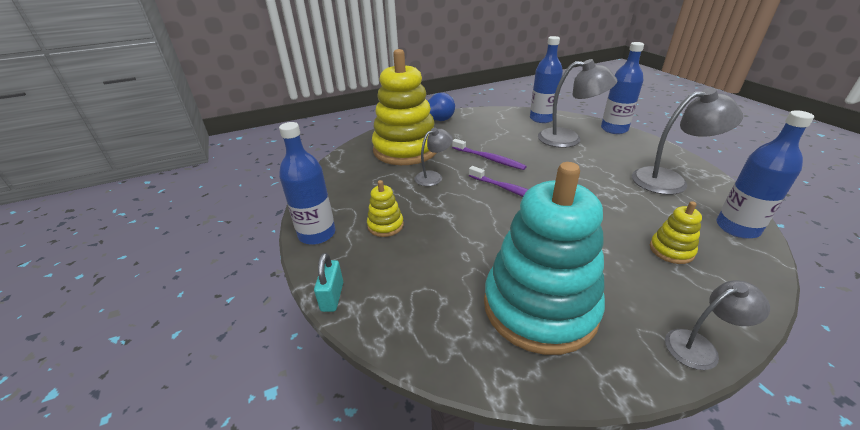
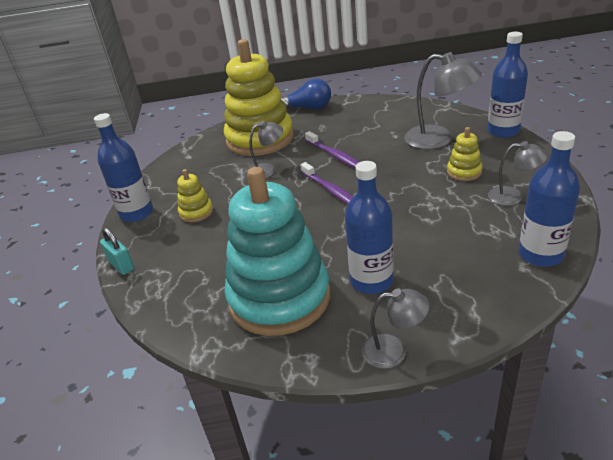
camera: 20 degrees right, 0 degrees up
(332, 297) = (121, 265): turquoise padlock -> turquoise padlock turned 60 degrees counterclockwise
(541, 118) = (428, 113): blue bottle -> blue bottle (371, 281)
(669, 180) = (513, 196): grey lamp -> grey lamp, size x0.58
(671, 250) = (445, 267): yellow stacking toy -> yellow stacking toy (464, 172)

